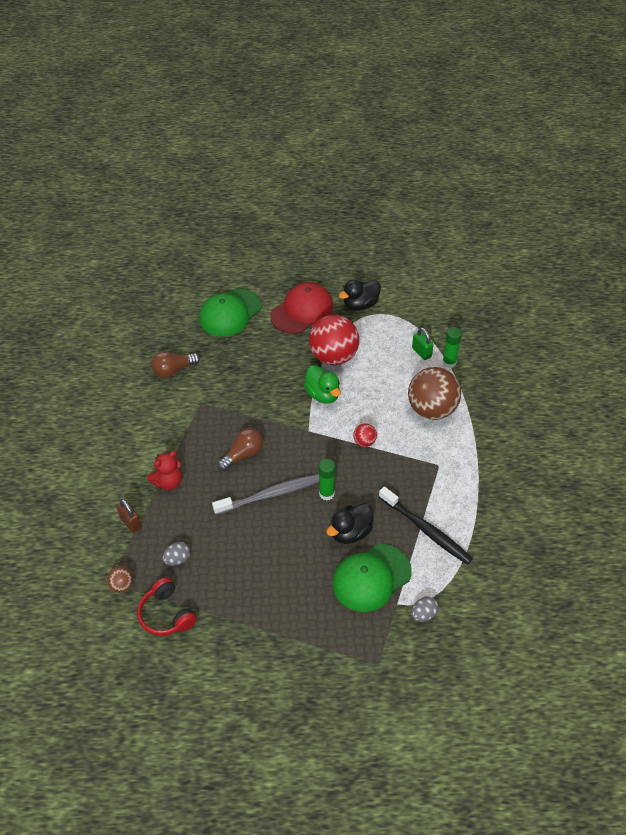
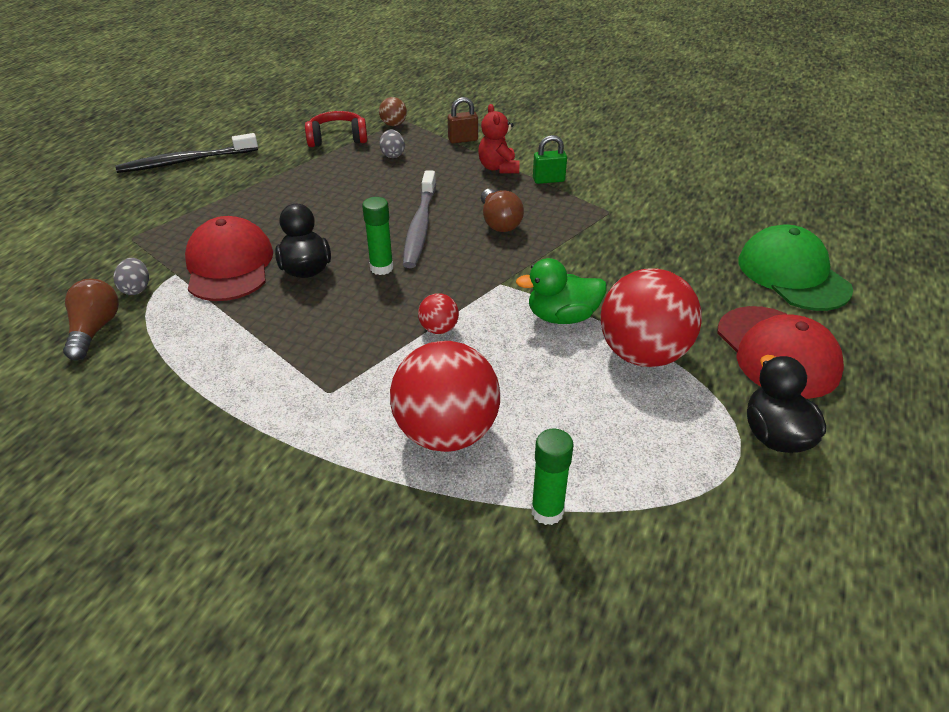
camera: 115 degrees right, 10 degrees down
(173, 370) = (683, 204): brown light bulb -> brown light bulb (95, 330)
(371, 578) = (229, 265): green cap -> red cap
(421, 352) = (598, 478): green padlock -> green padlock (548, 180)
(426, 530) = (239, 335): black toothbrush -> black toothbrush (186, 161)
(432, 409) = (446, 433): brown ball -> red ball

